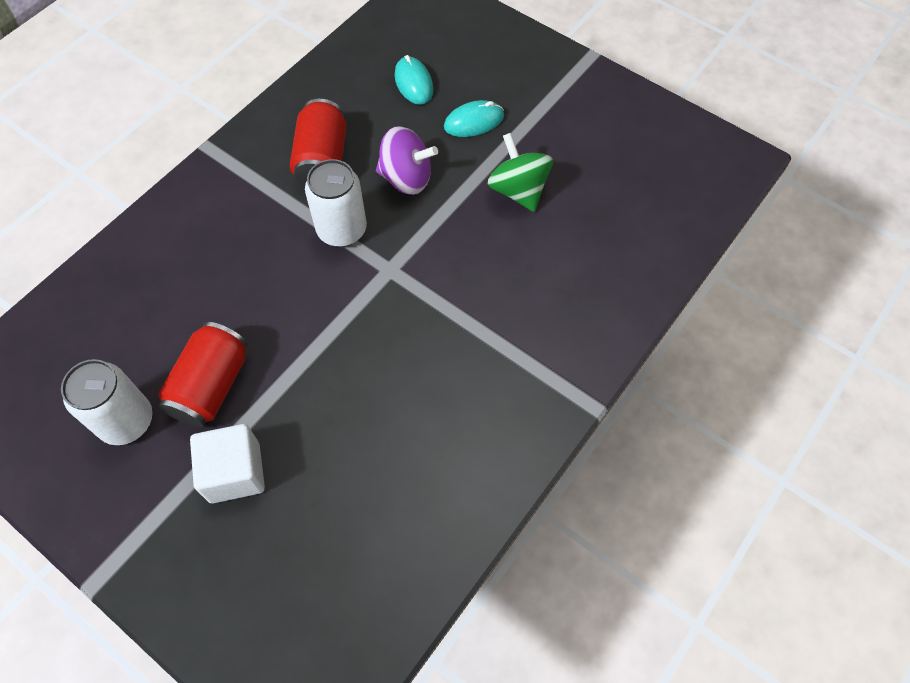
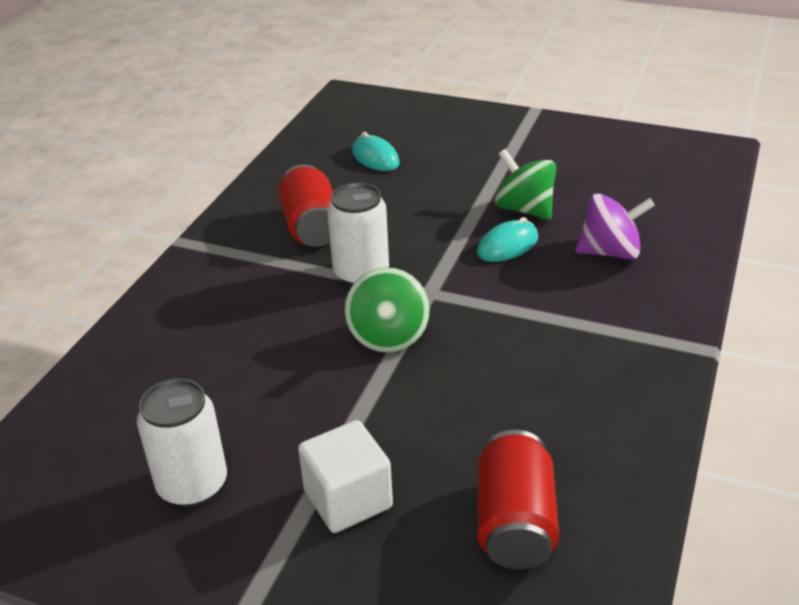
camera: 15 degrees left, 25 degrees down
(211, 386) = (281, 429): red can -> red can (515, 523)
(334, 310) = (388, 336): none -> green spinning top
(406, 178) = (407, 223): purple spinning top -> purple spinning top (610, 252)
(474, 122) = (451, 172): turquoise mouse -> turquoise mouse (507, 245)

